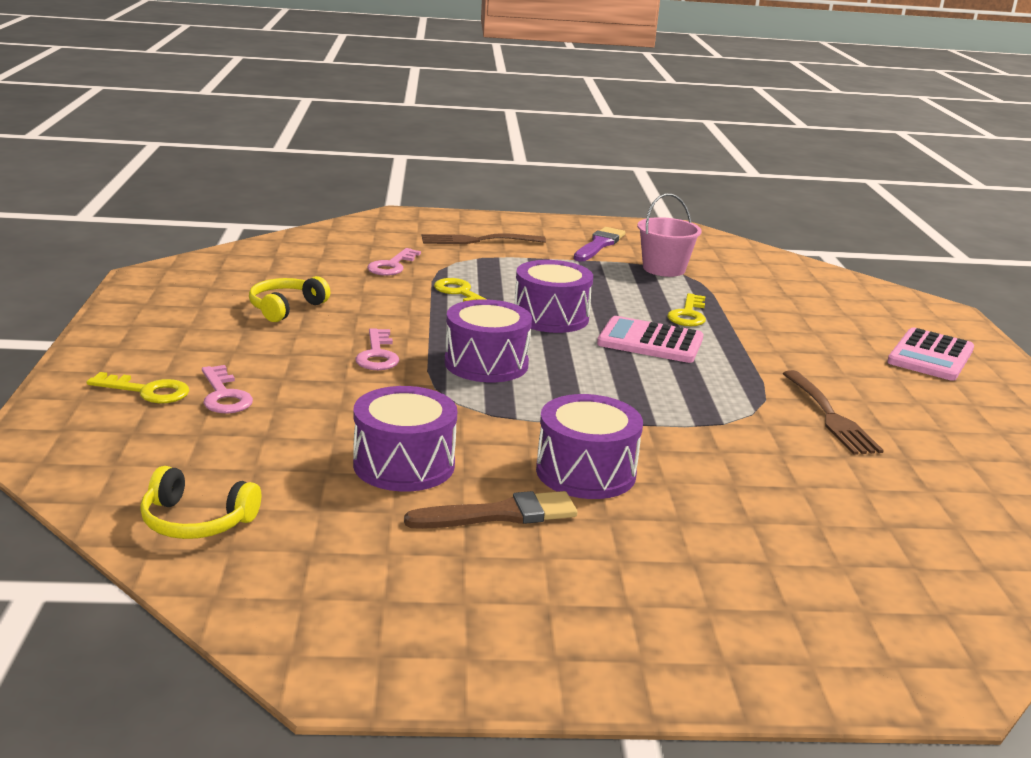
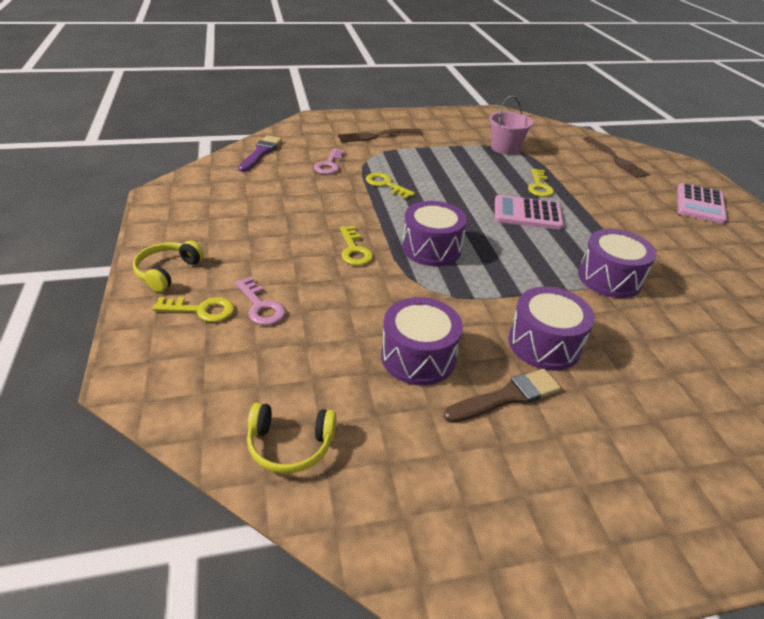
camera: 10 degrees left, 15 degrees up
(285, 308) = (272, 213): yellow headphones -> yellow headphones (167, 271)
(377, 355) = (354, 250): pink key -> yellow key
(551, 317) = (454, 199): purple drum -> purple drum (609, 278)
(599, 245) = (455, 131): purple brush -> purple brush (261, 153)
(830, 416) = (669, 265): brown fork -> brown fork (615, 159)

